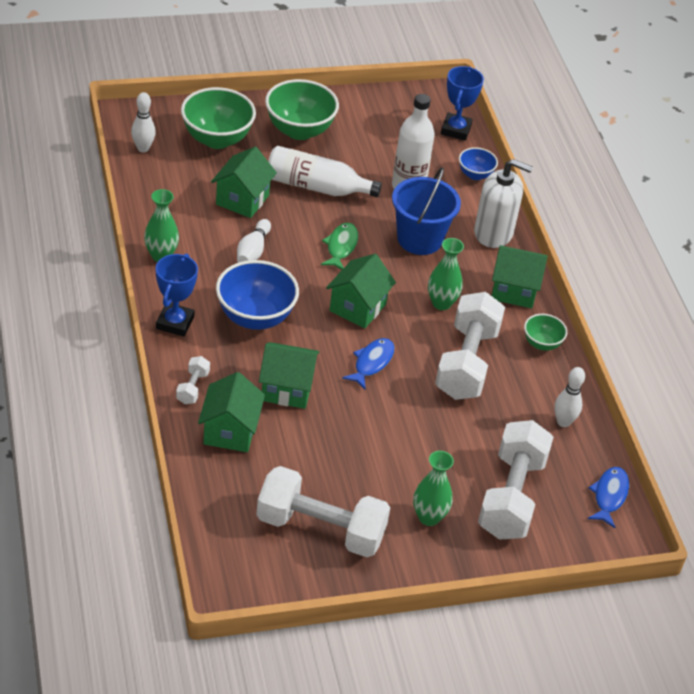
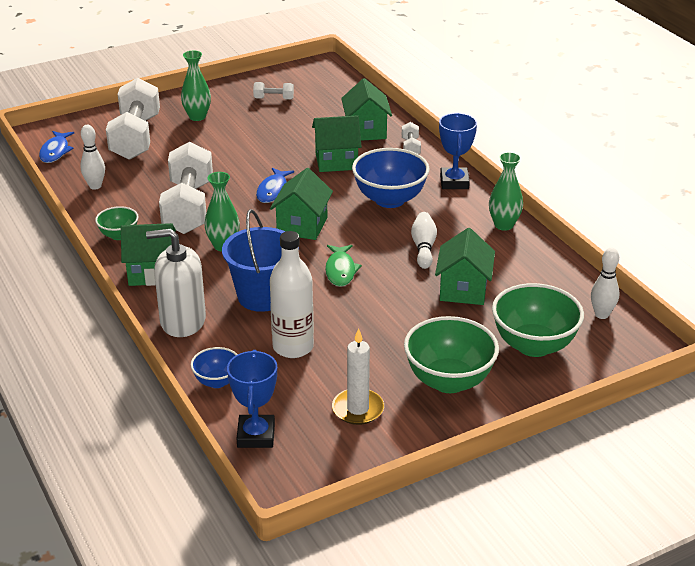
camera: 170 degrees right, 10 degrees down
(316, 187) = (394, 321): white bottle -> none
(320, 528) = (273, 99): white dumbbell -> white dumbbell, size x0.43
(376, 128) = (358, 409): none -> white candle

